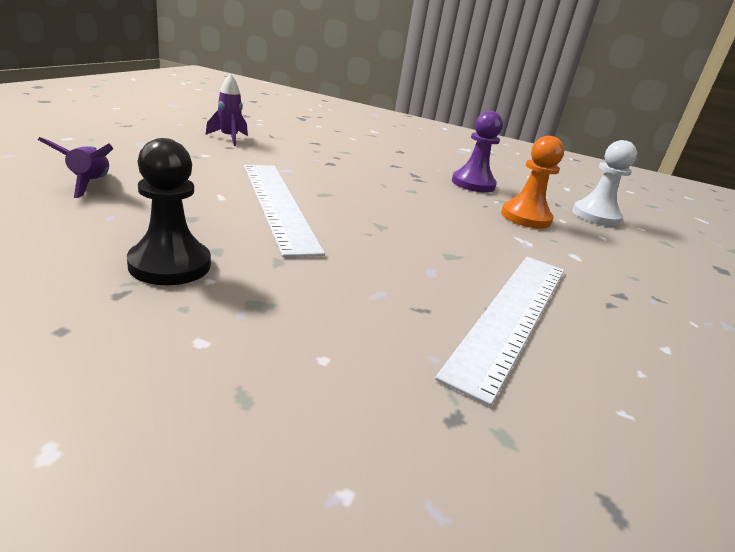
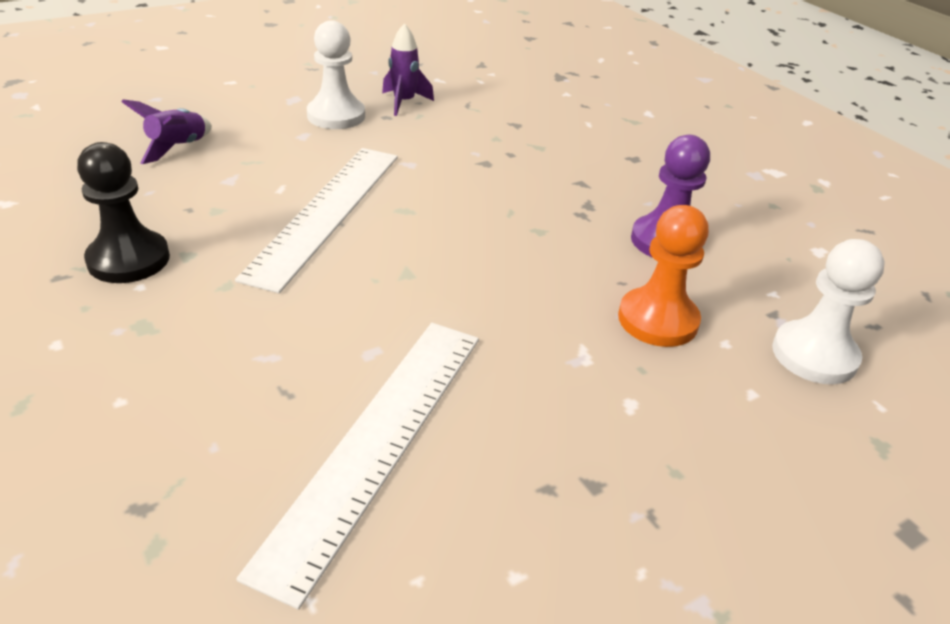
camera: 40 degrees right, 10 degrees up
(193, 150) = (336, 116): none -> white pawn
(512, 315) = (378, 442): white ruler -> white ruler turned 45 degrees counterclockwise

